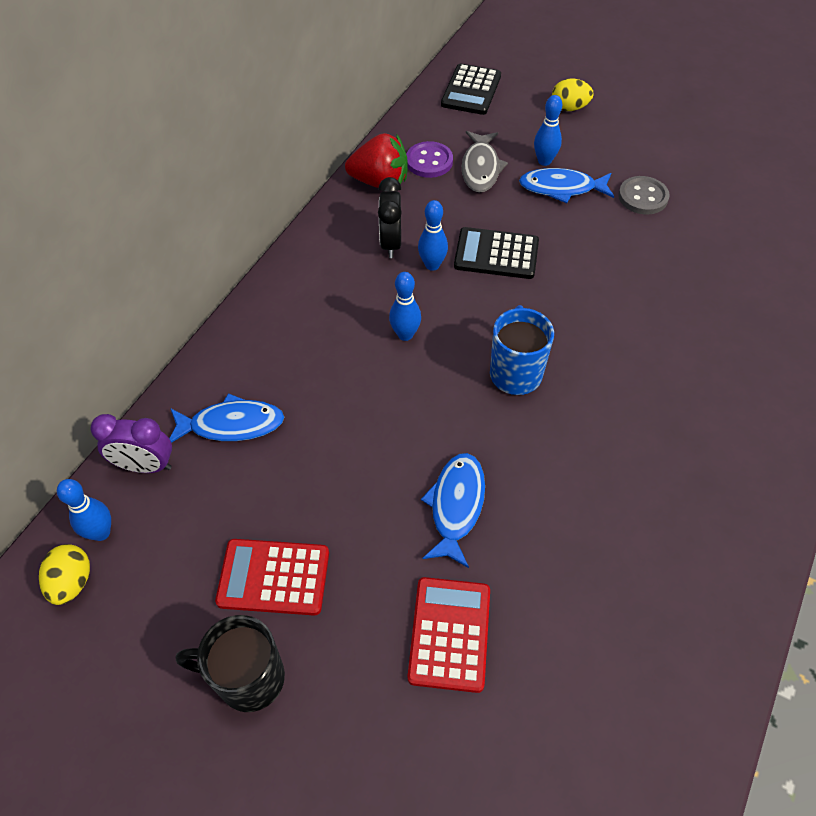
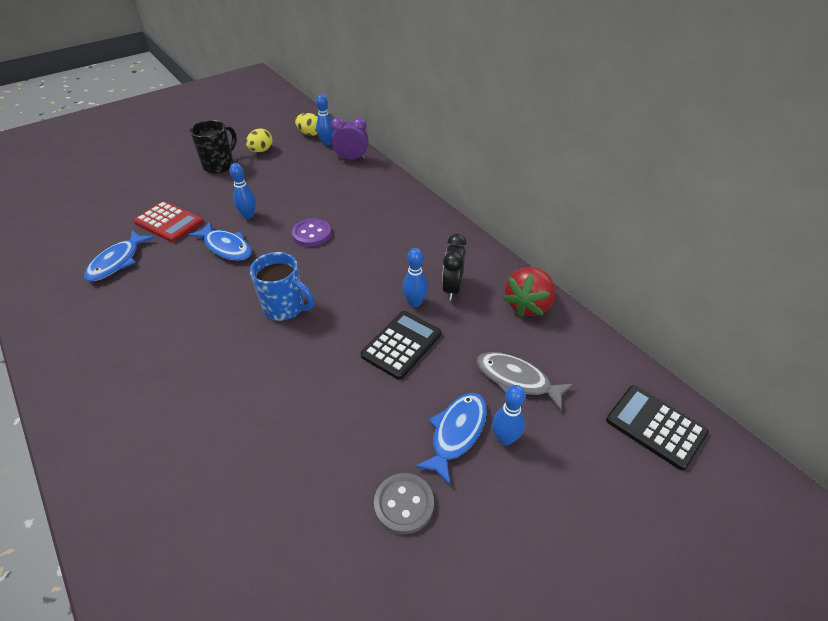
camera: 115 degrees right, 10 degrees down
(145, 466) = (351, 158): purple clock -> purple clock turned 60 degrees clockwise
(231, 425) = (352, 187): blue fish -> blue fish (117, 262)
(273, 577) = (255, 181): red calculator -> none
(391, 243) = (452, 288): black clock -> black clock turned 105 degrees counterclockwise
(405, 334) = (360, 267): blue bowling pin -> blue bowling pin (248, 215)
(429, 161) = (543, 346): purple button -> purple button (312, 234)
(569, 108) = (593, 515): yellow egg -> yellow egg (261, 150)

